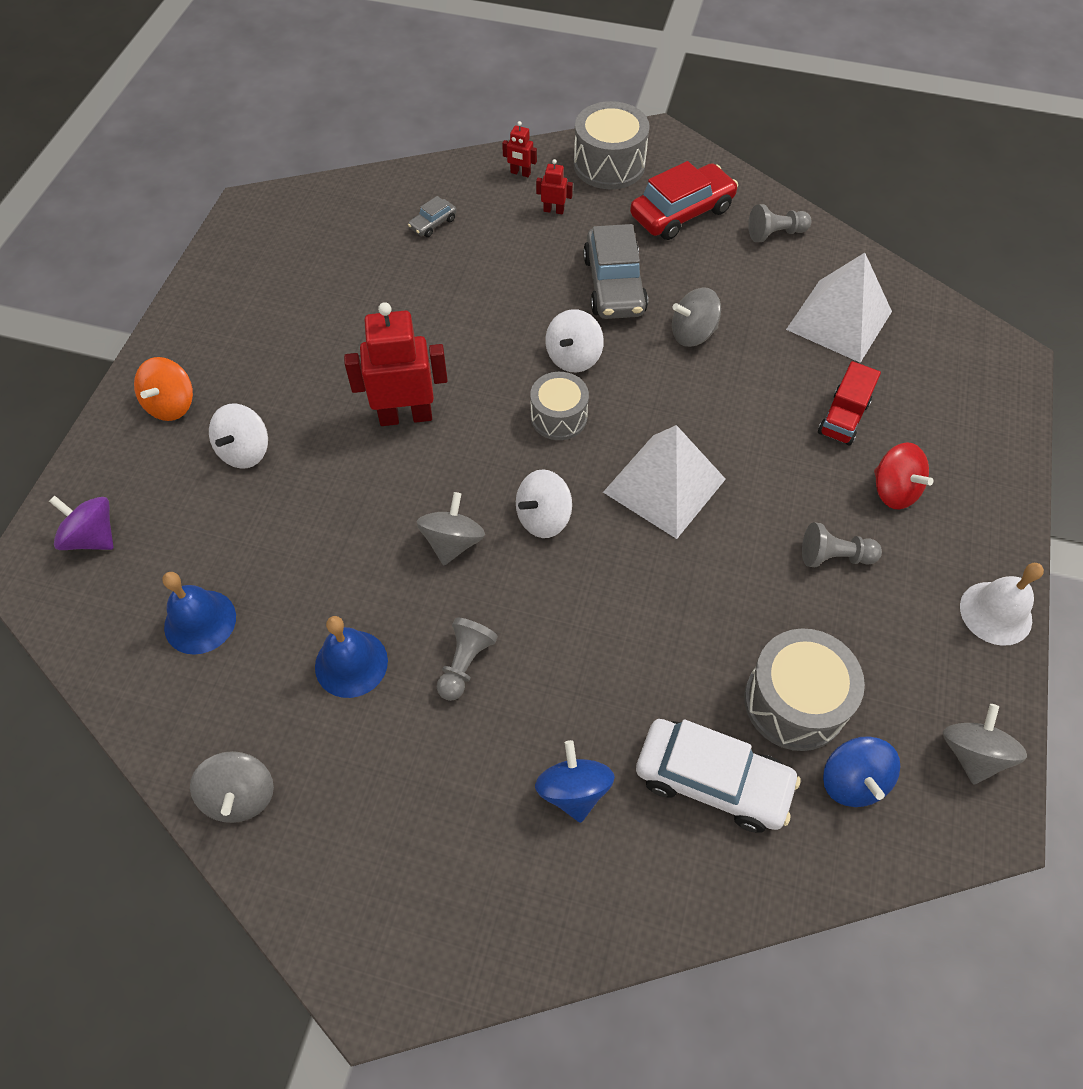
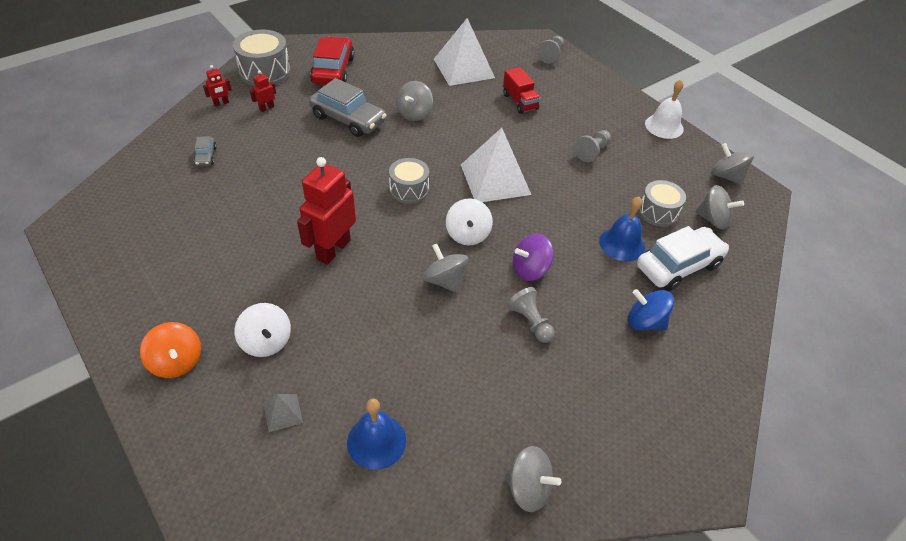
camera: 55 degrees left, 10 degrees down
(92, 537) = (237, 472): purple spinning top -> purple spinning top (530, 269)
(177, 524) = (283, 412): none -> grey pyramid
(351, 663) = (483, 375): blue bell -> blue bell (622, 244)
(573, 357) = (376, 161): white spinning top -> none
(775, 234) = (388, 53): grey pawn -> grey pawn (551, 55)
(794, 702) = (658, 212): grey drum -> grey drum, size x0.66
(852, 781) = (713, 219): blue spinning top -> grey spinning top
(894, 490) = (575, 113): red spinning top -> none

